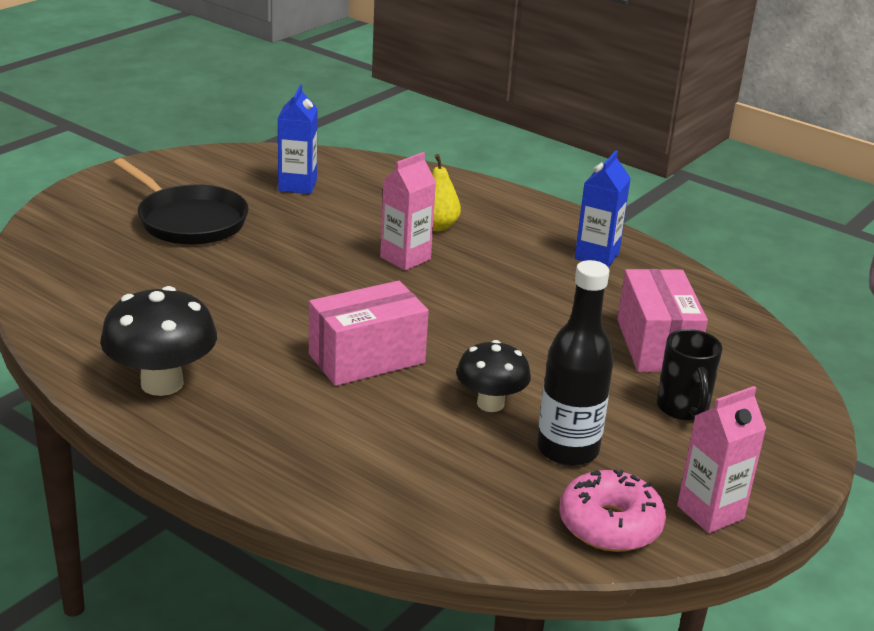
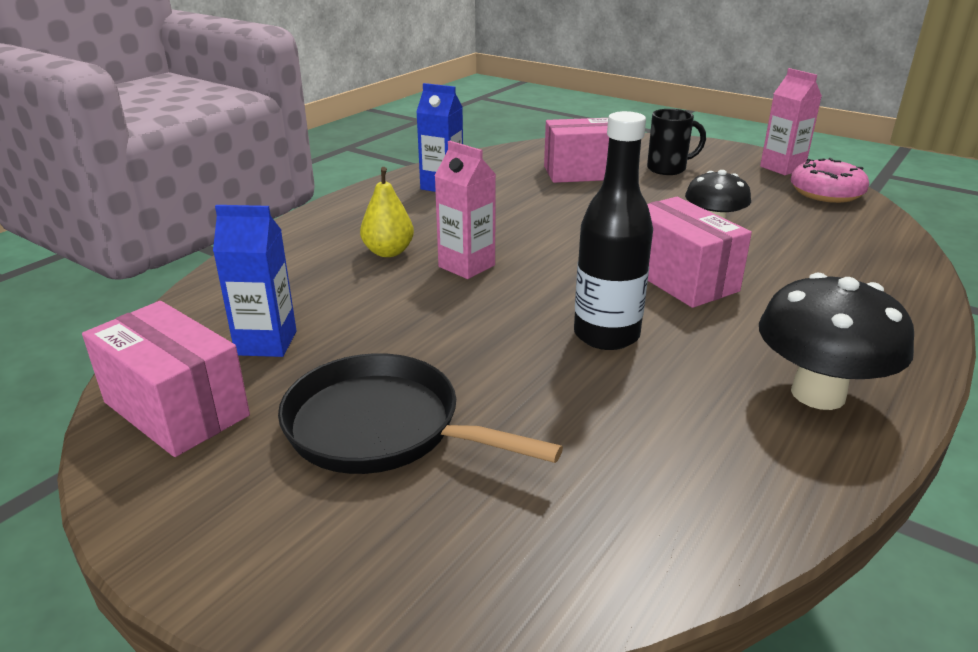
camera: 90 degrees left, 0 degrees up
(188, 220) = (382, 427): black pan -> black pan turned 105 degrees counterclockwise
(230, 165) = (176, 409): none -> pink box
(567, 450) = (752, 202): black bottle -> black bottle (606, 335)

